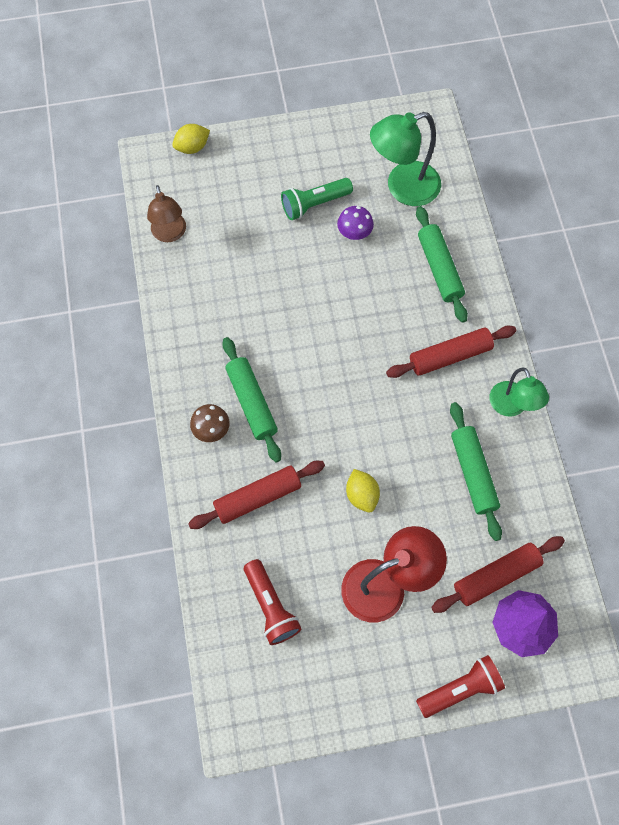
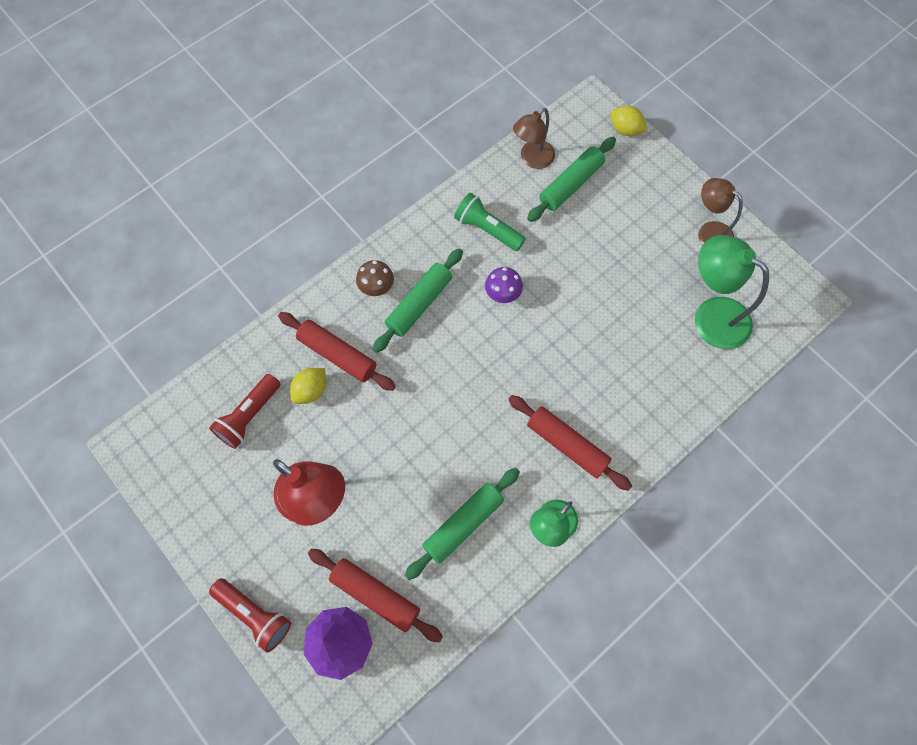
camera: 60 degrees right, 0 degrees up
(314, 204) = (640, 252): green flashlight -> green flashlight (487, 229)
(329, 145) = (709, 232): none -> brown lamp
(354, 233) = (635, 299): purple mushroom -> purple mushroom (502, 294)
(362, 495) = (387, 437): yellow lemon -> yellow lemon (311, 390)
(439, 268) = (650, 390): green rolling pin -> green rolling pin (570, 184)

